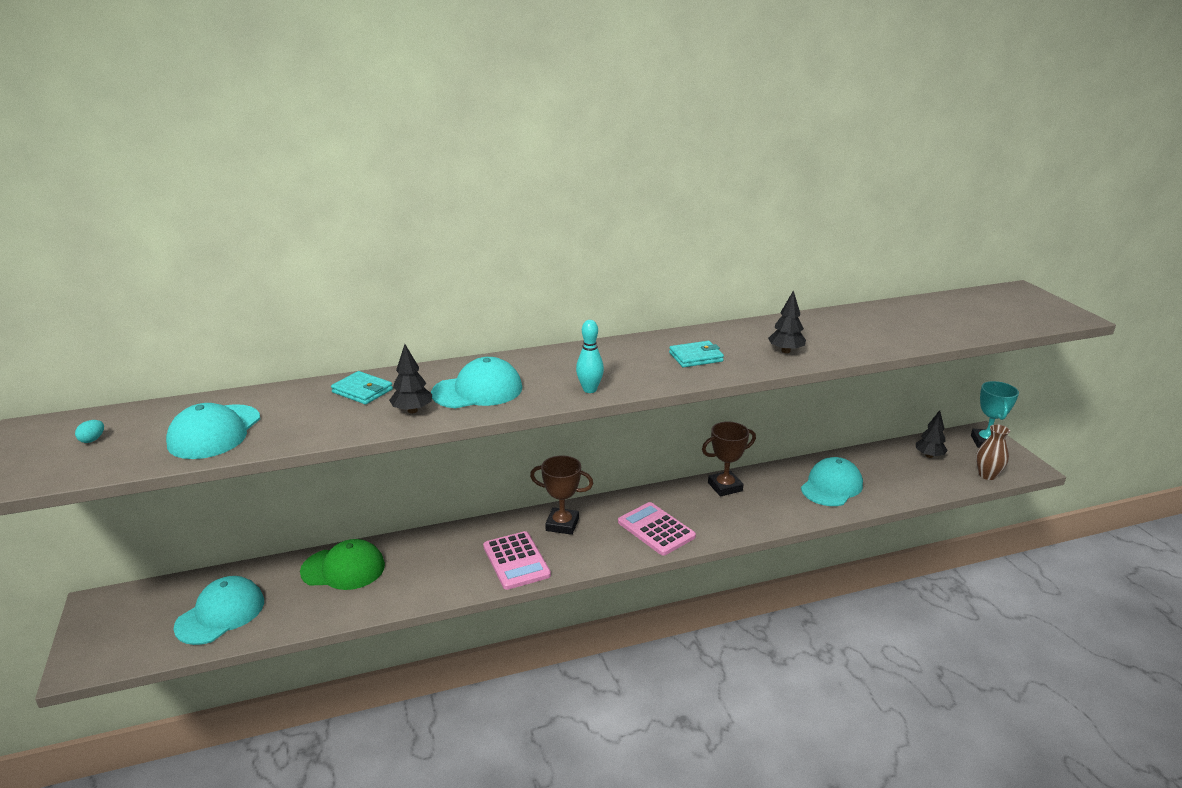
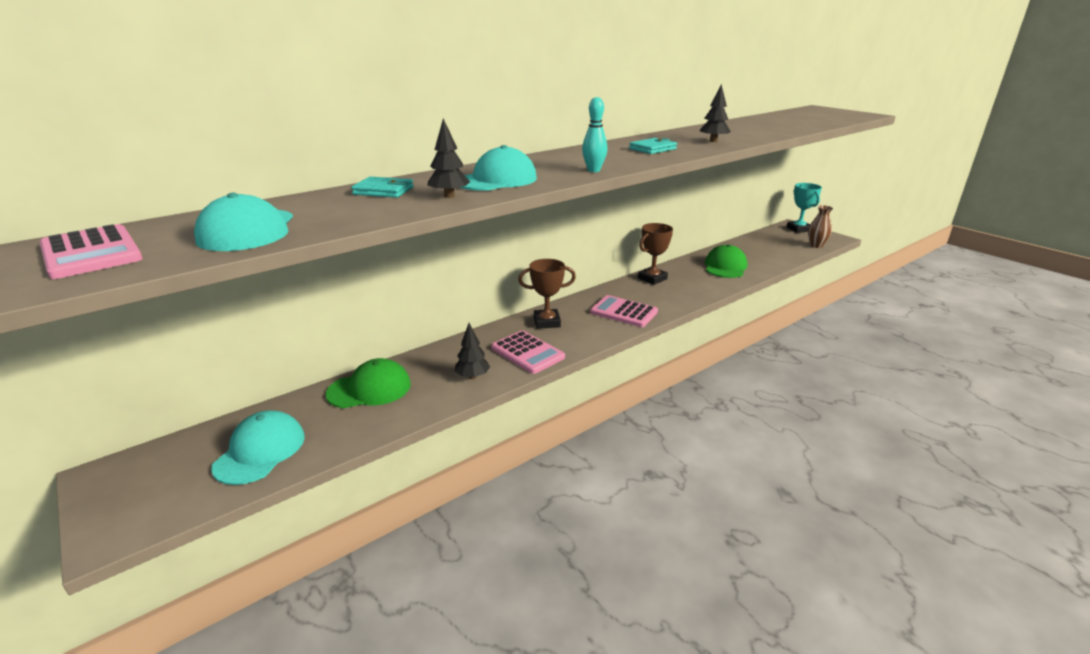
camera: 20 degrees left, 0 degrees up
(92, 440) = (91, 253): turquoise egg -> pink calculator
(831, 486) = (725, 266): turquoise cap -> green cap
(929, 456) = (771, 241): black tree -> black tree (472, 376)

